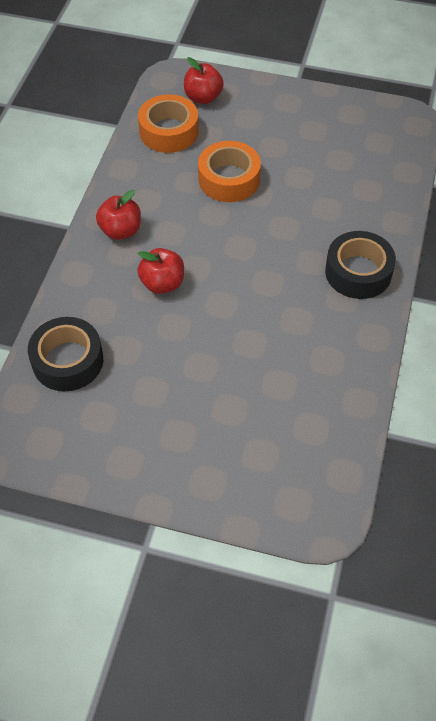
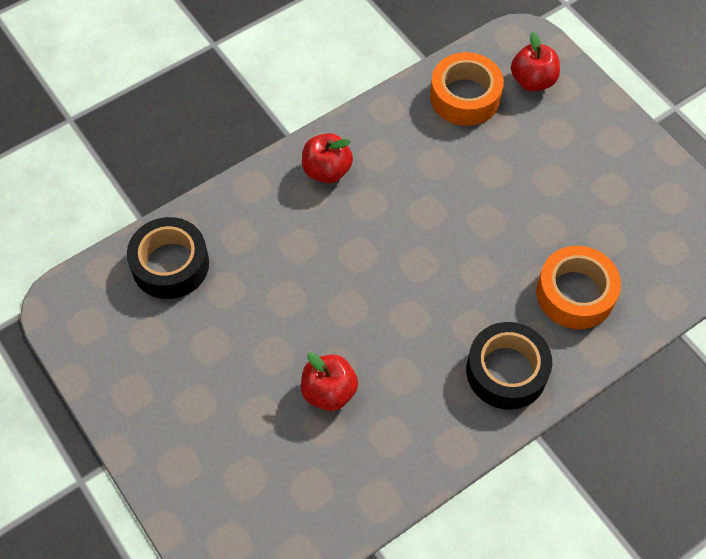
camera: 40 degrees right, 5 degrees up
(162, 283) = (315, 249): red apple -> red apple (329, 392)
(229, 179) = (475, 186): orange tape -> orange tape (575, 294)

